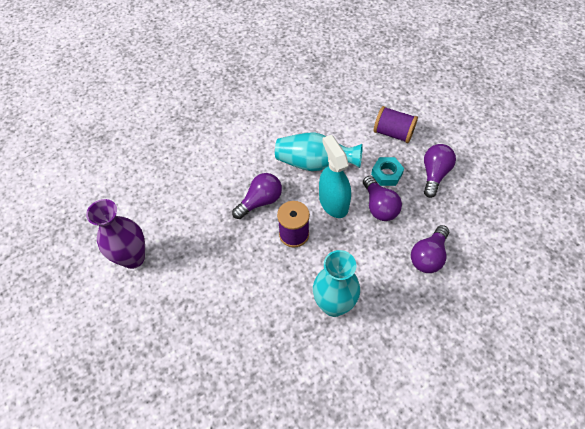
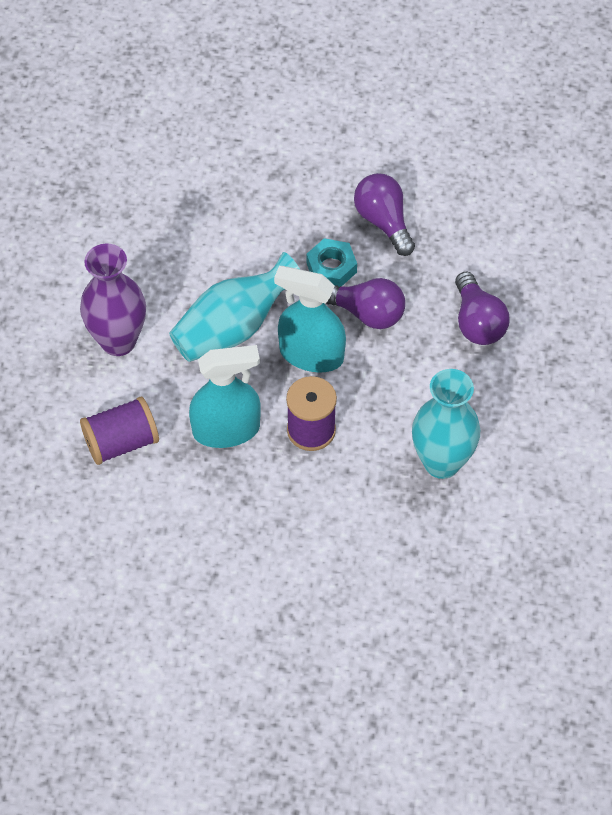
camera: 50 degrees left, 0 degrees up
(133, 258) = (161, 629): purple vase -> purple vase (118, 341)
(260, 201) = (226, 430): purple light bulb -> turquoise spray bottle
(393, 133) = (281, 209): purple spool -> purple spool (121, 442)

